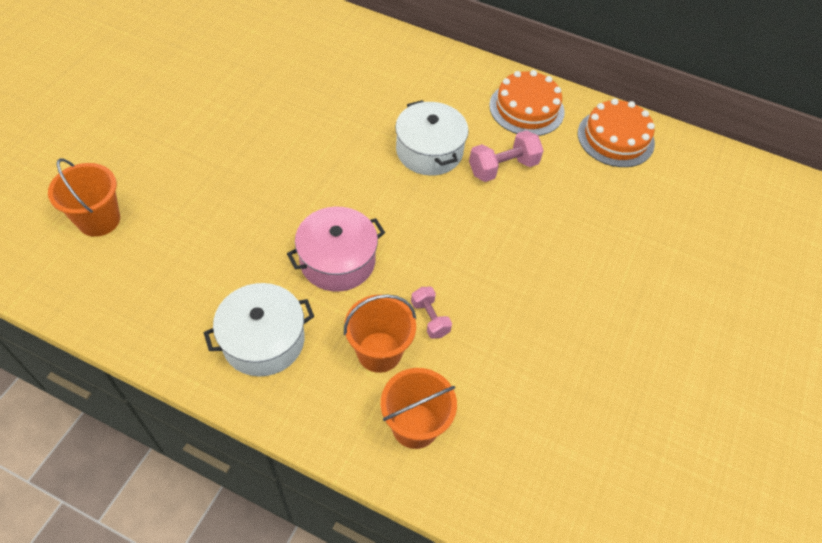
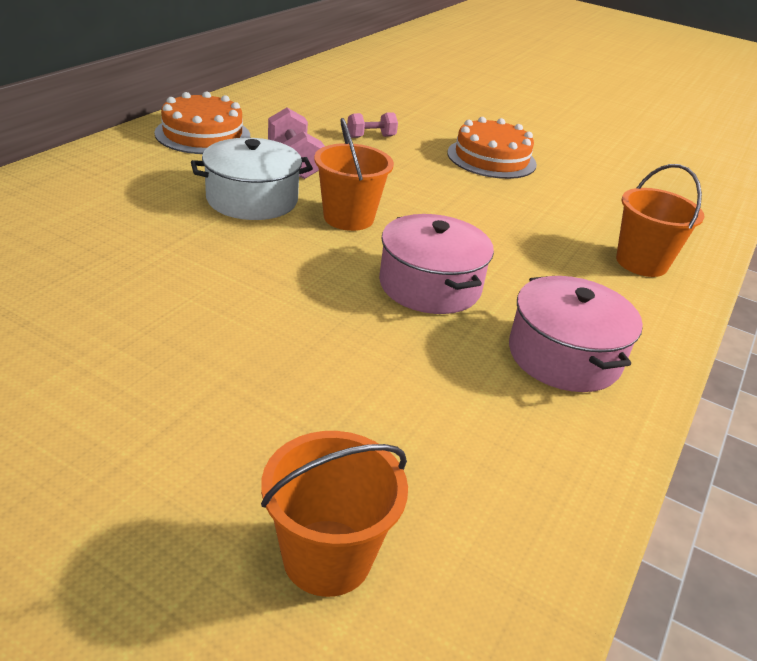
camera: 85 degrees left, 20 degrees down
(263, 340) = (564, 356): white pot -> pink pot
(379, 352) = (559, 272): orange bucket -> orange bucket (348, 218)
(430, 318) = (509, 236): pink dumbbell -> pink dumbbell (371, 137)
(615, 138) = (268, 104): orange cake -> orange cake (491, 158)

